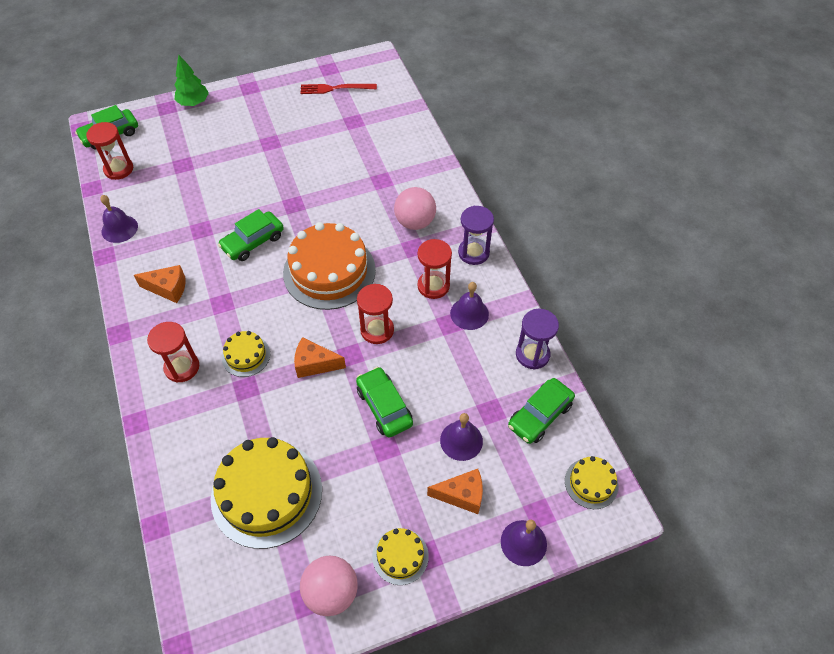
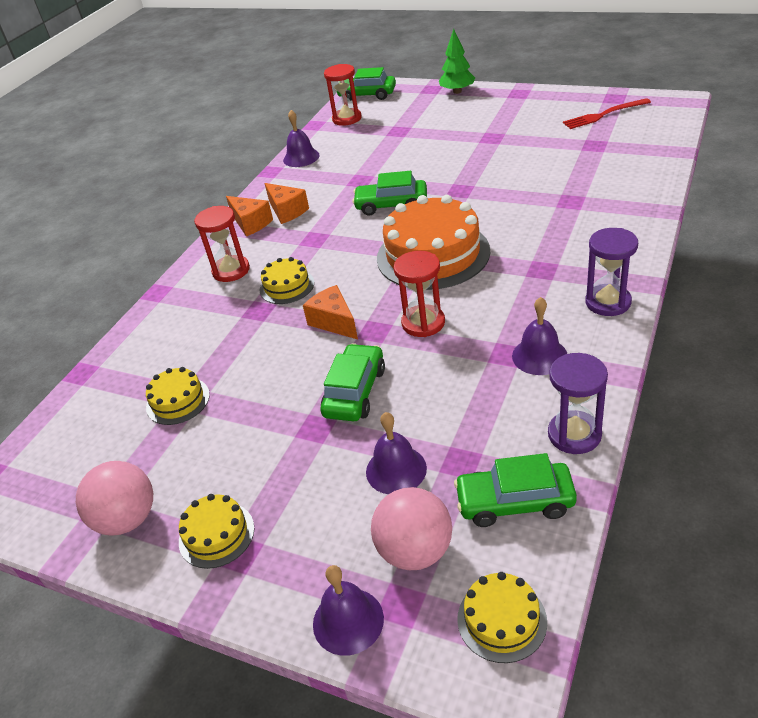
camera: 50 degrees right, 15 degrees down
(266, 493) = (178, 401): yellow cake -> yellow cake, size x0.49
(335, 88) = (604, 115): red fork -> red fork turned 60 degrees counterclockwise
(415, 222) = (568, 249): pink ball -> pink ball (415, 551)
(433, 286) = (526, 312): red hourglass -> none
(462, 495) = (337, 522): orange cheese -> orange cheese (251, 223)

